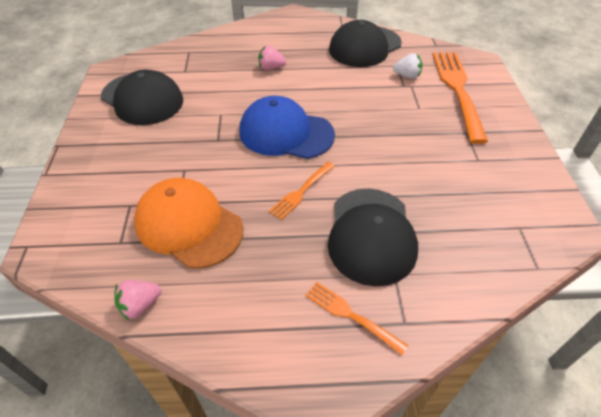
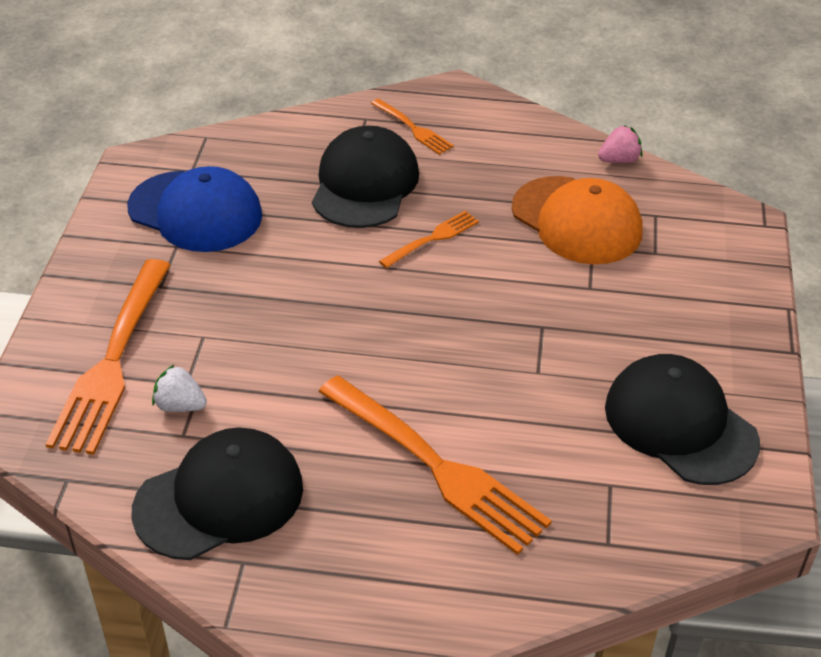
camera: 170 degrees left, 5 degrees down
(271, 68) = (434, 465): pink strawberry -> orange fork
(286, 133) = (435, 322): blue cap -> blue cap (195, 212)

